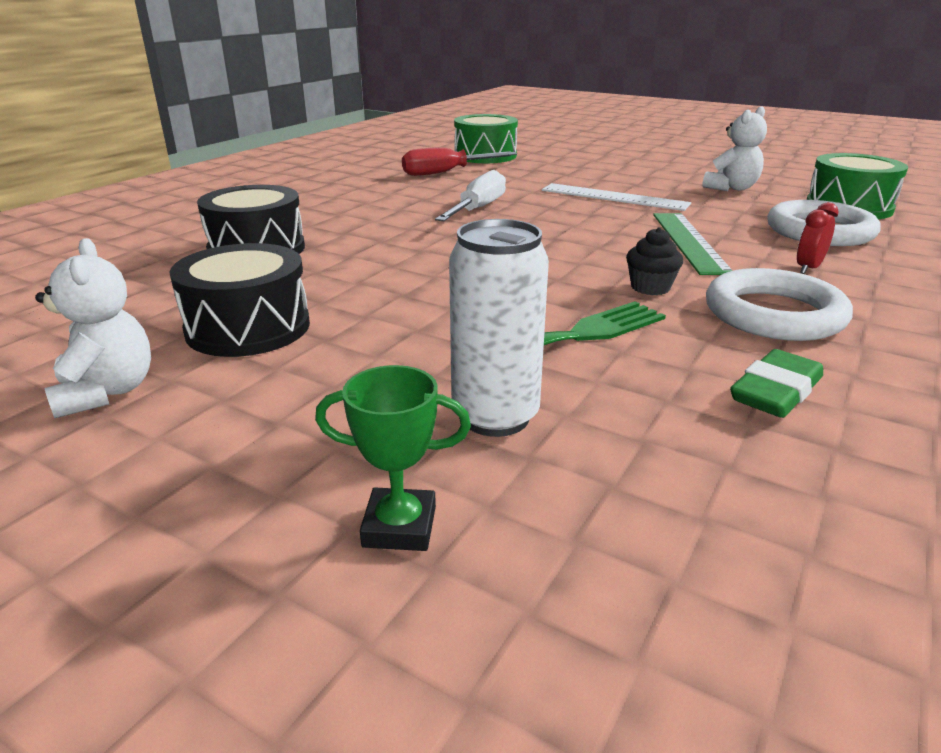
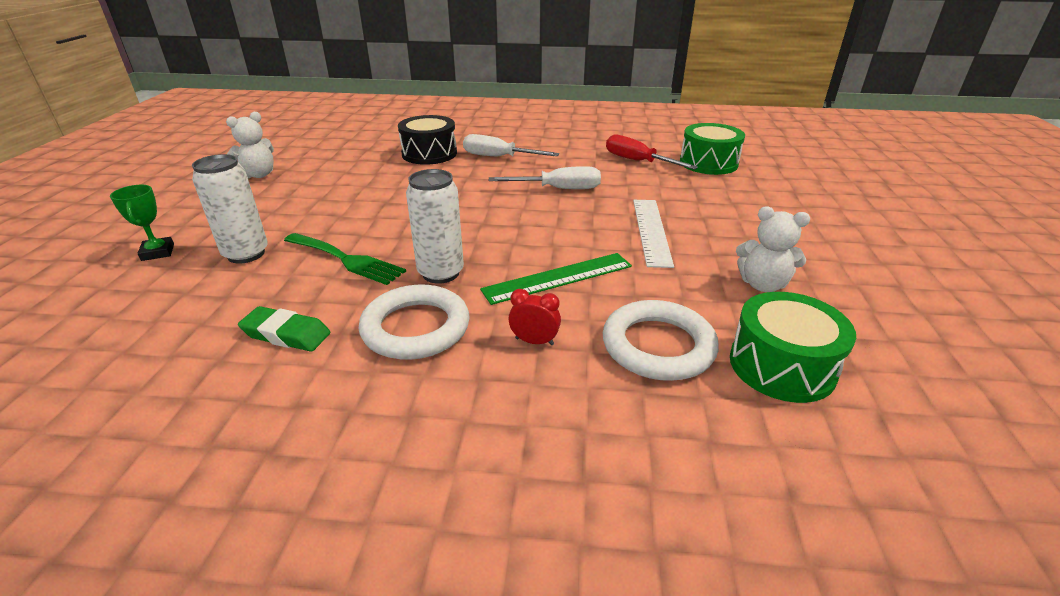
camera: 65 degrees right, 5 degrees up
(248, 327) = (327, 180): black drum -> none
(338, 218) = (498, 157): none -> white screwdriver
(650, 287) = (441, 273): black cupcake -> white can

